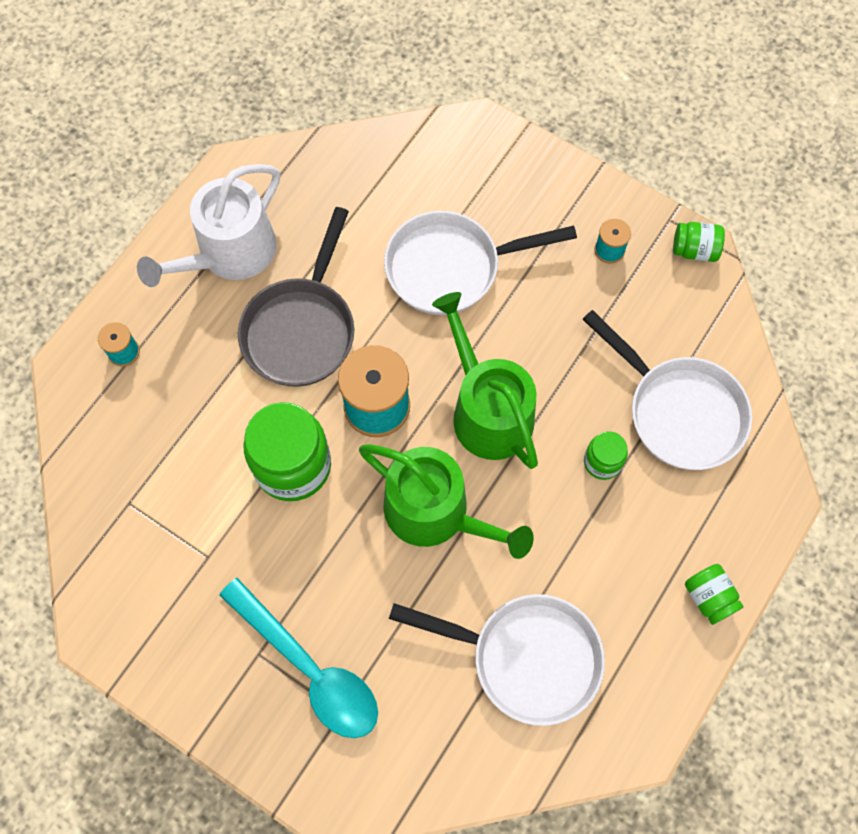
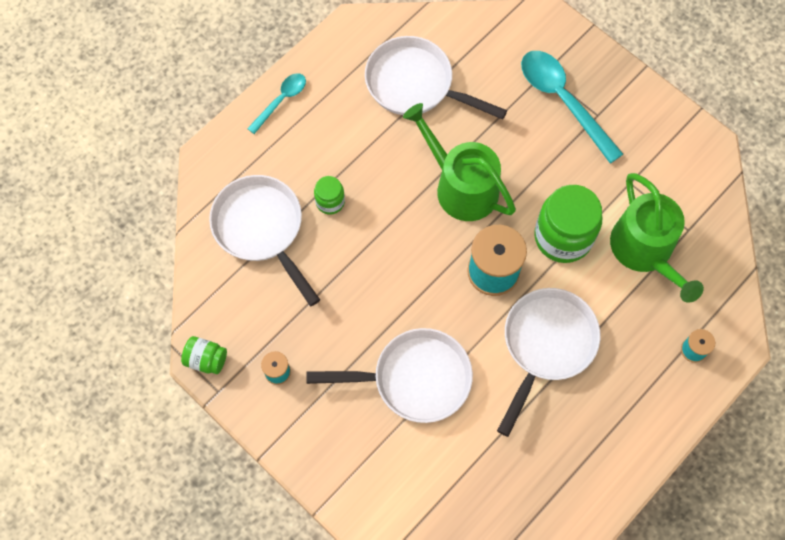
camera: 170 degrees left, 0 degrees up
(230, 253) = (602, 424): white watering can -> none
(301, 329) = (546, 345): grey pan -> white pan
(487, 410) = (408, 254): green watering can -> green watering can (645, 251)
(709, 597) = (281, 101): green jar -> turquoise spoon

